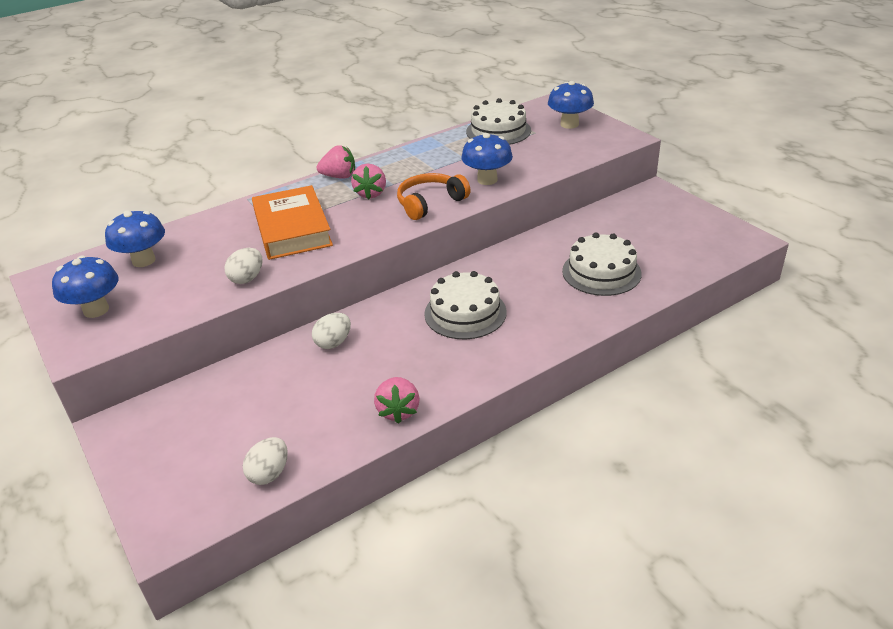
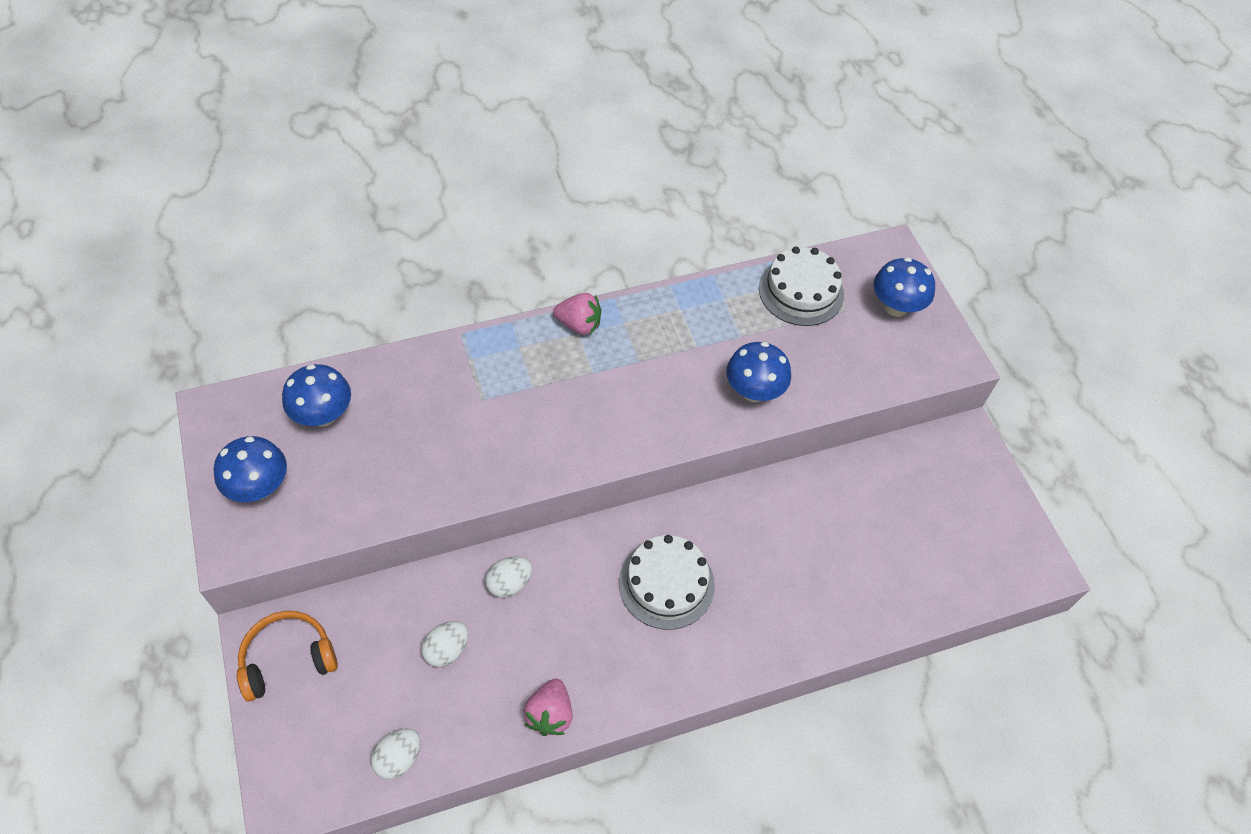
camera: 10 degrees right, 20 degrees up
(247, 278) = (430, 487): white egg -> white egg (447, 650)
(292, 229) = (500, 412): orange book -> none
(371, 193) = (607, 372): pink strawberry -> none
(430, 203) = (671, 415): orange headphones -> orange headphones (287, 659)
(601, 272) = (845, 567): white cake -> none

